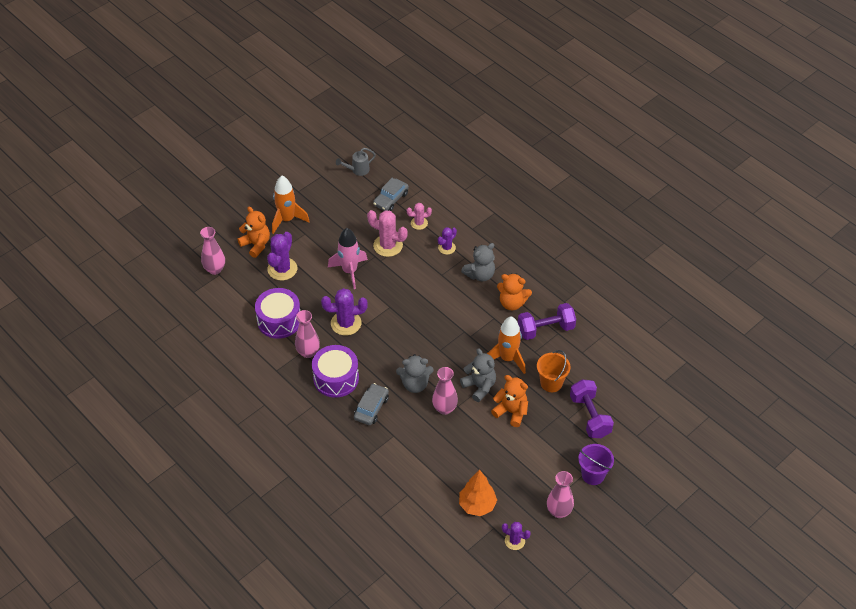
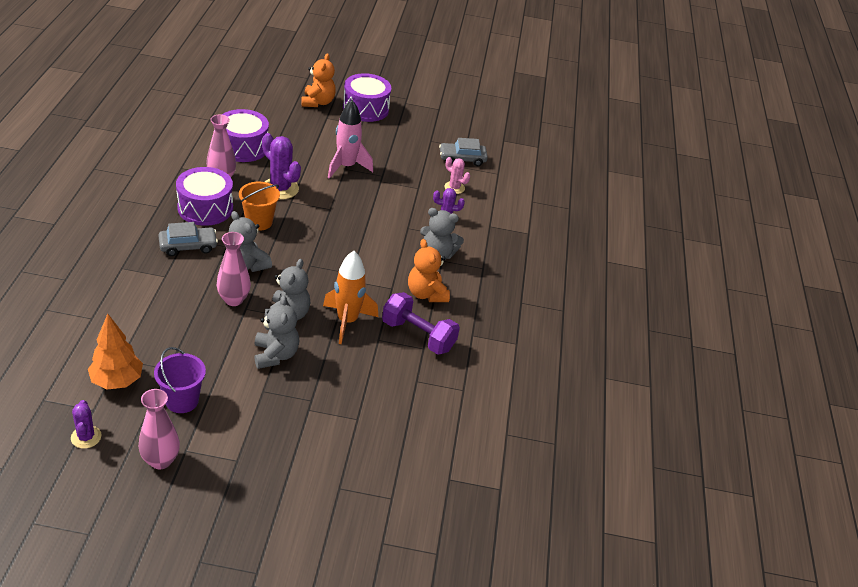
camera: 45 degrees right, 10 degrees down
(215, 269) = (265, 91): pink vase -> none
(282, 269) = (305, 127): purple cactus -> none
(287, 220) = (365, 108): orange rocket -> purple drum
(357, 170) = (471, 126): grey watering can -> none
(388, 245) = (404, 178): pink cactus -> none
(511, 412) = (275, 355): orange teddy bear -> grey teddy bear
(551, 383) = (347, 372): orange bucket -> orange bucket (259, 222)
(590, 416) = (329, 428): purple dumbbell -> none
(593, 475) = (242, 470): purple bucket -> purple bucket (182, 400)

